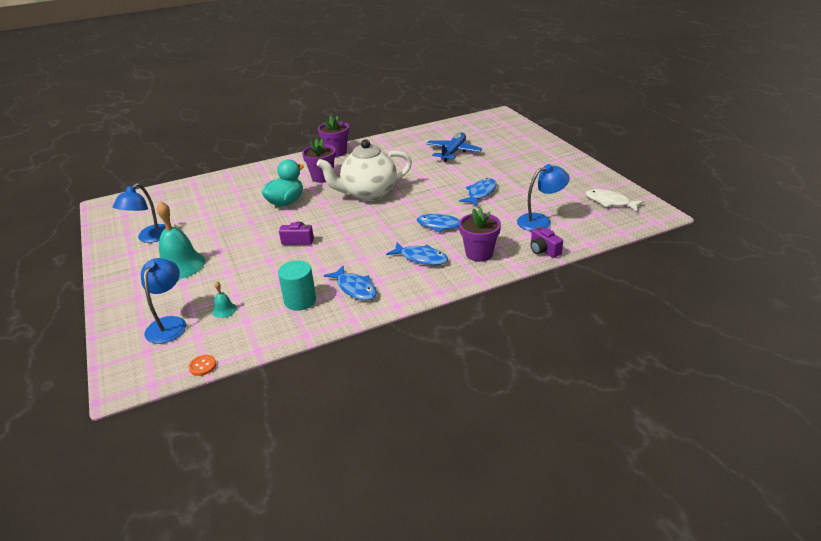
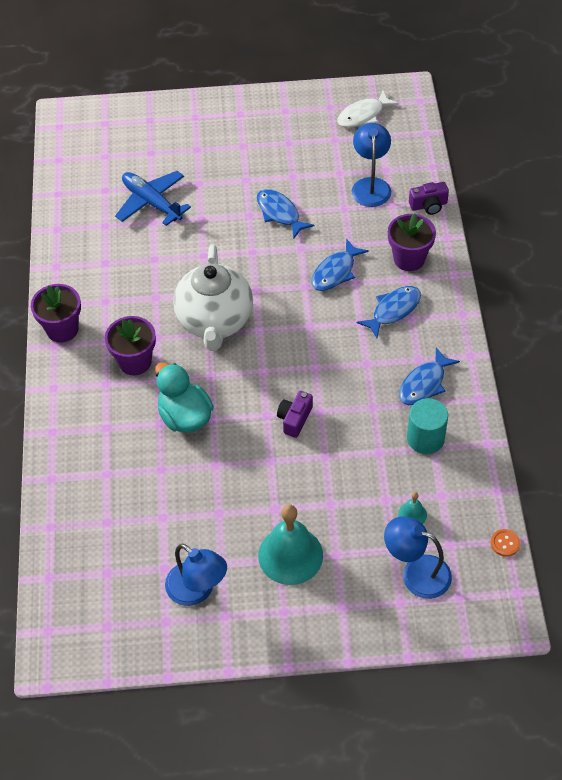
camera: 70 degrees left, 20 degrees up
(355, 288) = (424, 384): blue fish -> blue fish turned 150 degrees clockwise

